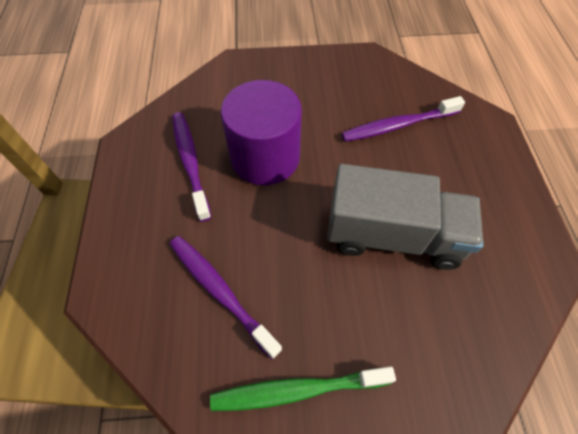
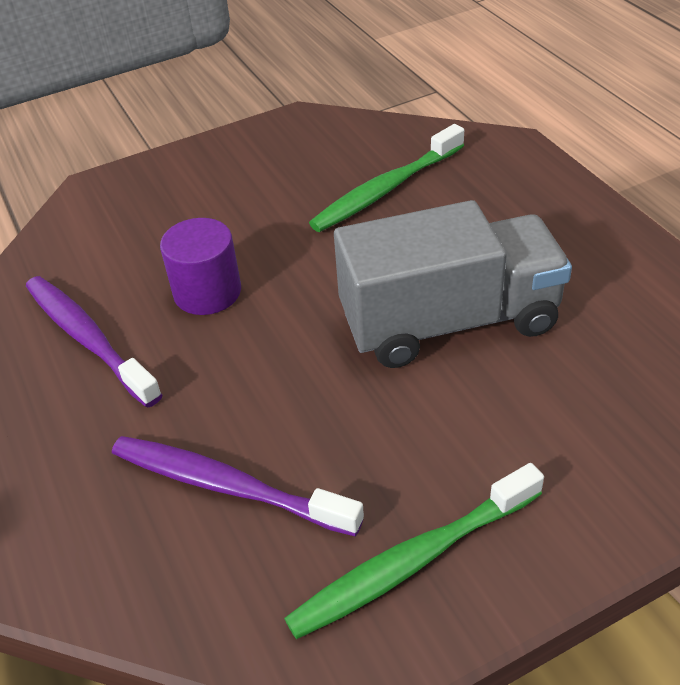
camera: 20 degrees left, 15 degrees down
(265, 157) = (207, 292): purple cylinder -> purple cylinder, size x0.59
(398, 125) = (386, 189): purple toothbrush -> green toothbrush

